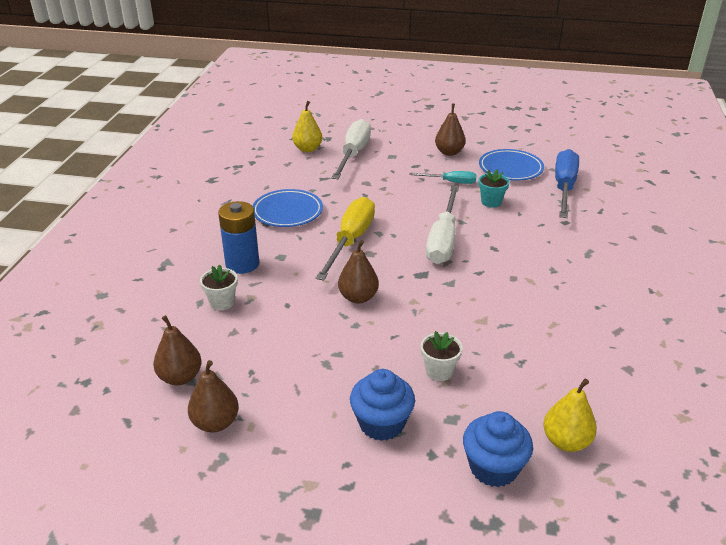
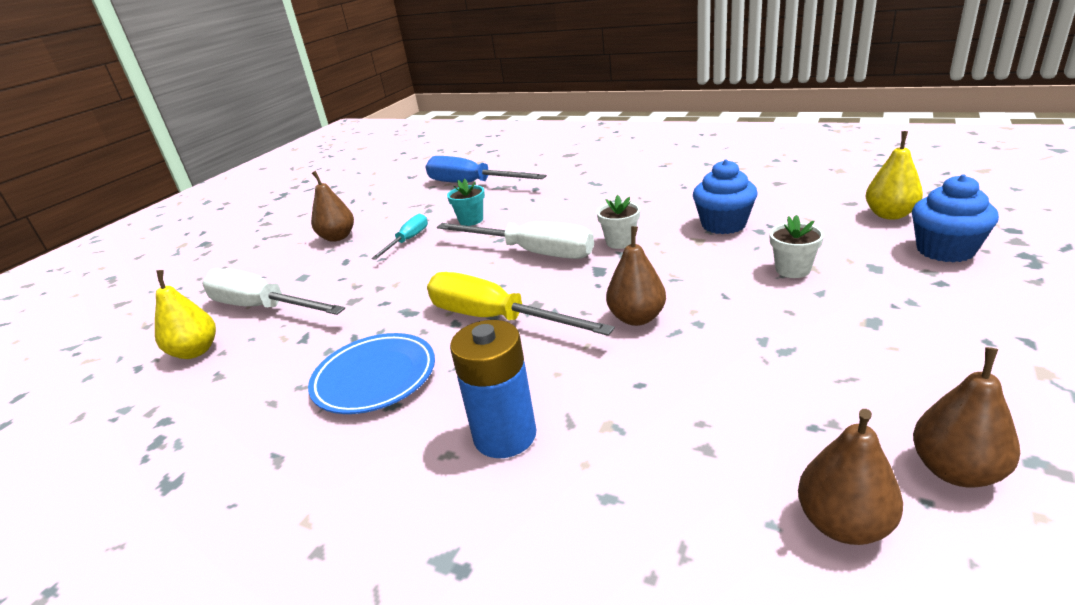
camera: 70 degrees left, 5 degrees down
(222, 302) = (616, 463): white flower pot -> white flower pot (620, 242)
(381, 423) = (899, 311): blue cupcake -> blue cupcake (723, 224)
(510, 168) = (411, 206): blue plate -> none

